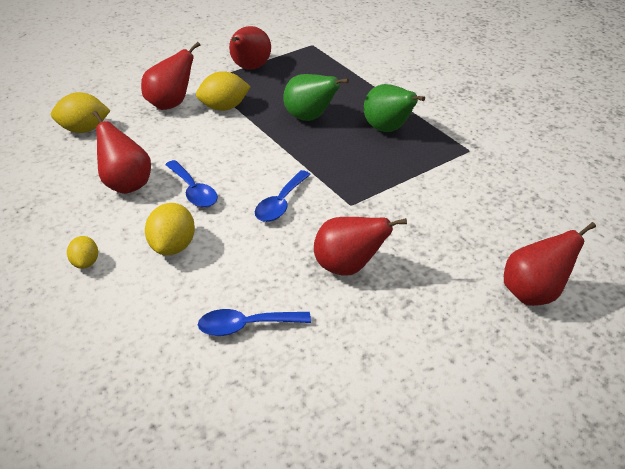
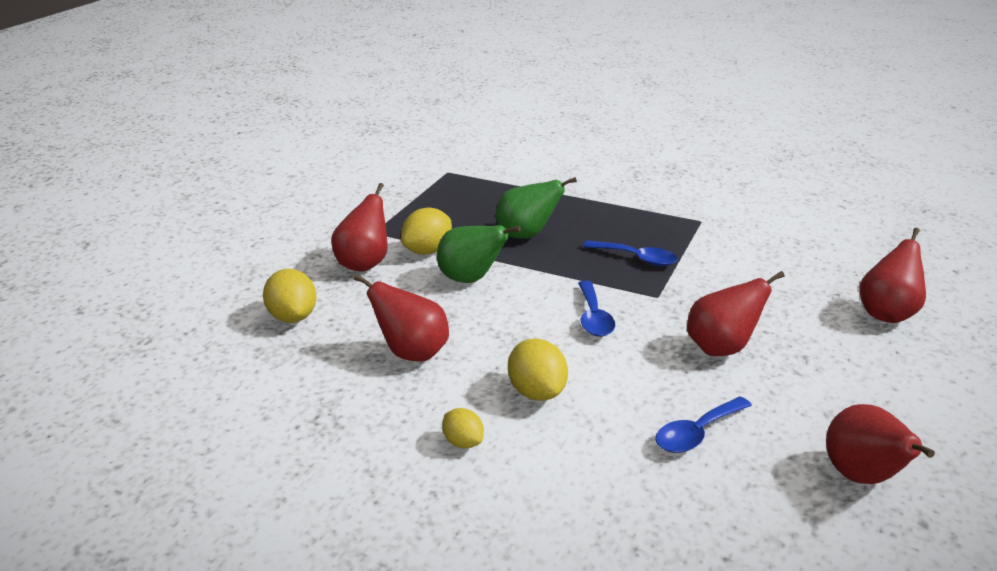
camera: 30 degrees left, 10 degrees down
(83, 129) = (292, 317): yellow lemon -> yellow lemon turned 75 degrees counterclockwise
(193, 191) = (493, 335): blue spoon -> blue spoon (636, 258)
(249, 68) = (408, 208): red pear -> red pear (863, 477)
(388, 129) = (611, 224): green pear -> green pear (470, 279)

